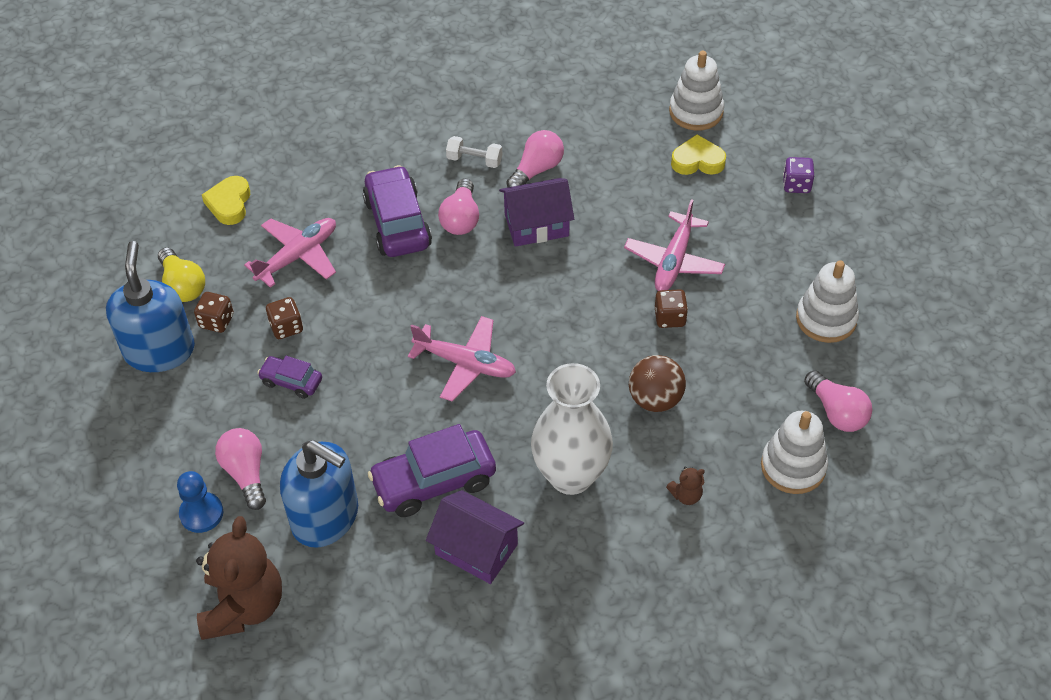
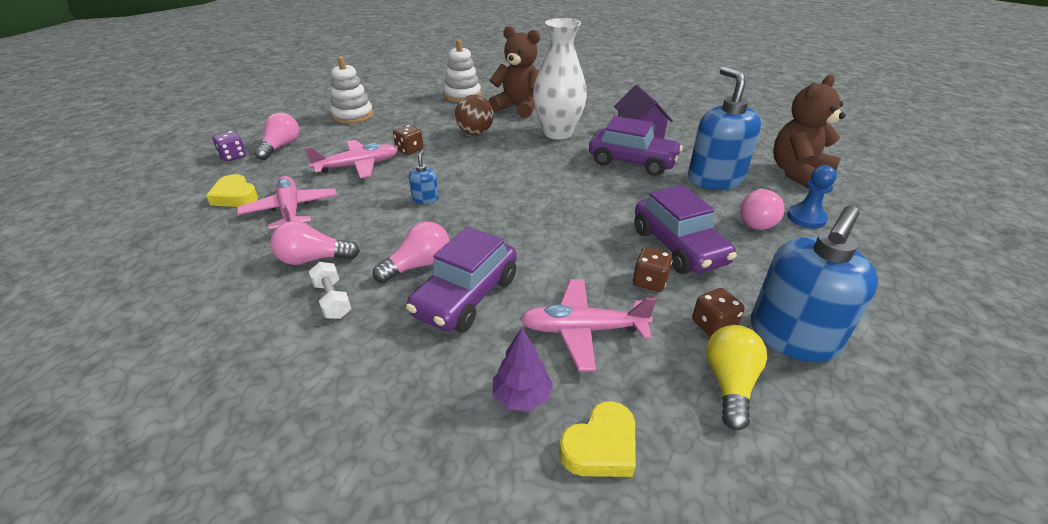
camera: 135 degrees left, 15 degrees down
(291, 381) = (678, 247): purple car -> purple car, size x1.86
(293, 196) = (522, 396): none -> purple tree
(465, 364) = (546, 192): pink plane -> pink plane (291, 210)
(536, 225) = (383, 227): purple house -> none
(552, 274) = (425, 199): none -> blue soap dispenser
(686, 495) = (518, 108): brown teddy bear -> brown teddy bear, size x2.44
(696, 111) = (163, 220): white stacking toy -> none
(837, 412) = (415, 97): pink light bulb -> pink light bulb (281, 147)

